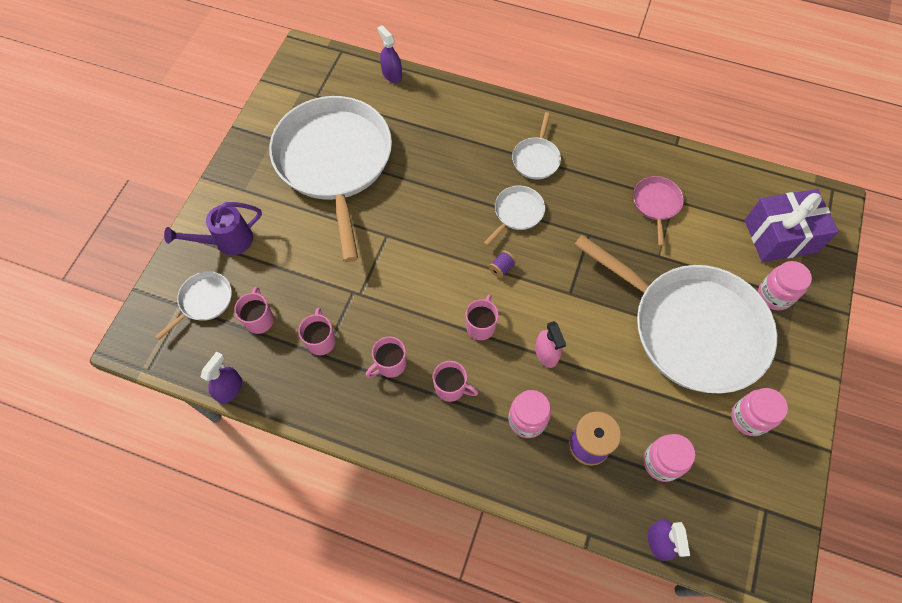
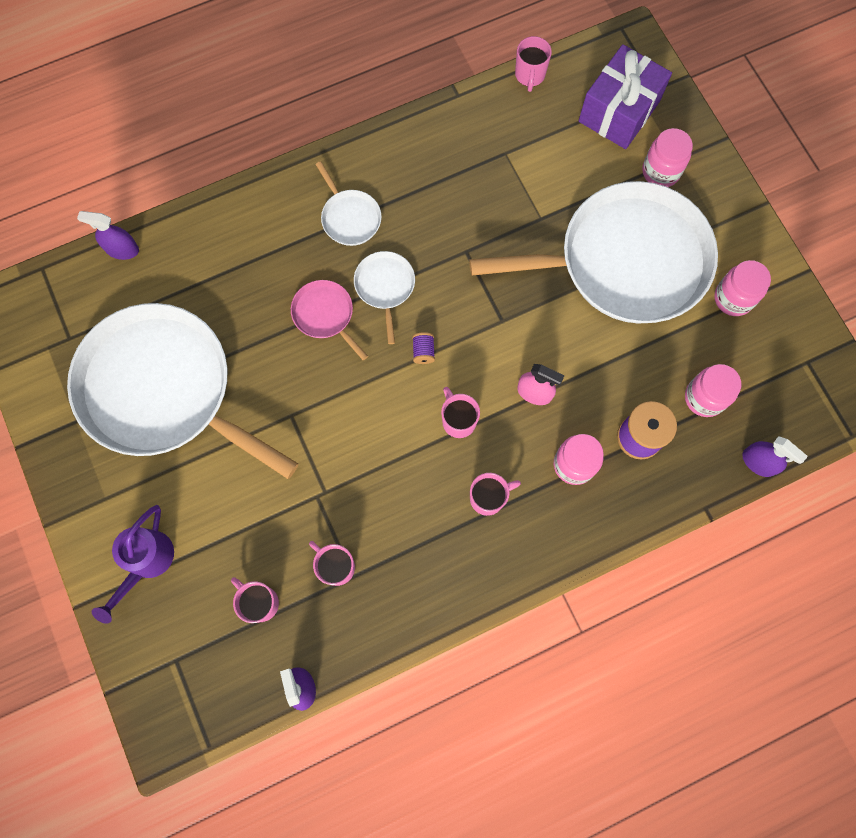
camera: 45 degrees left, 10 degrees up
(204, 301) = (188, 637): white pan -> none
(390, 364) = (417, 528): pink mug -> pink mug (529, 75)
(656, 204) = (494, 170): pink pan -> pink pan (325, 315)

